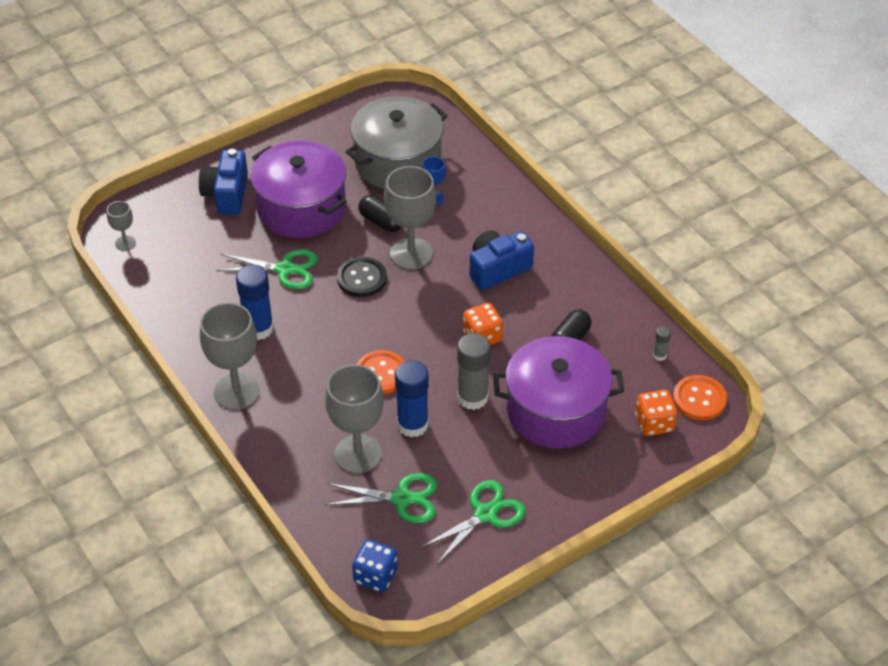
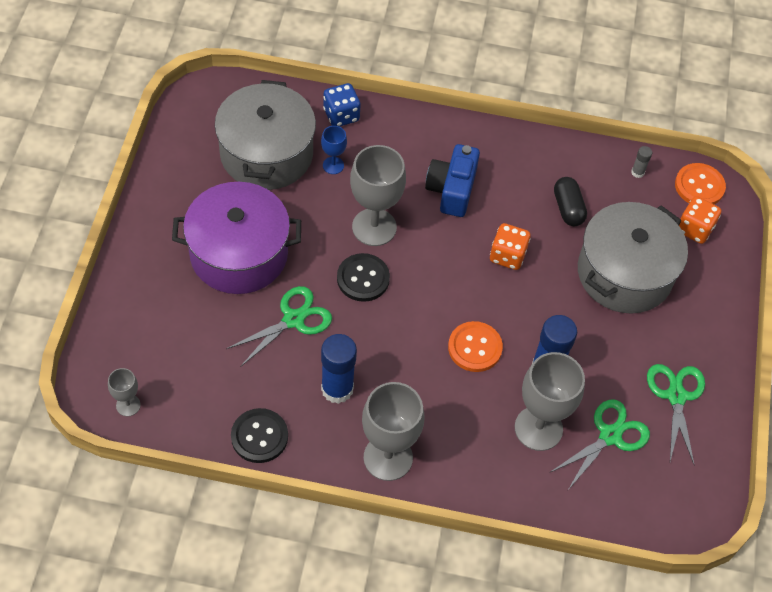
camera: 50 degrees left, 10 degrees up
(176, 318) = (259, 436): none -> black button
(226, 194) = (160, 290): blue camera -> none
(375, 576) = (666, 513): blue dice -> blue dice (341, 115)
(381, 222) = (318, 217): black capsule -> none
(472, 397) = (560, 311): grey glue stick -> none
(556, 410) = (624, 273): purple pot -> grey pot

